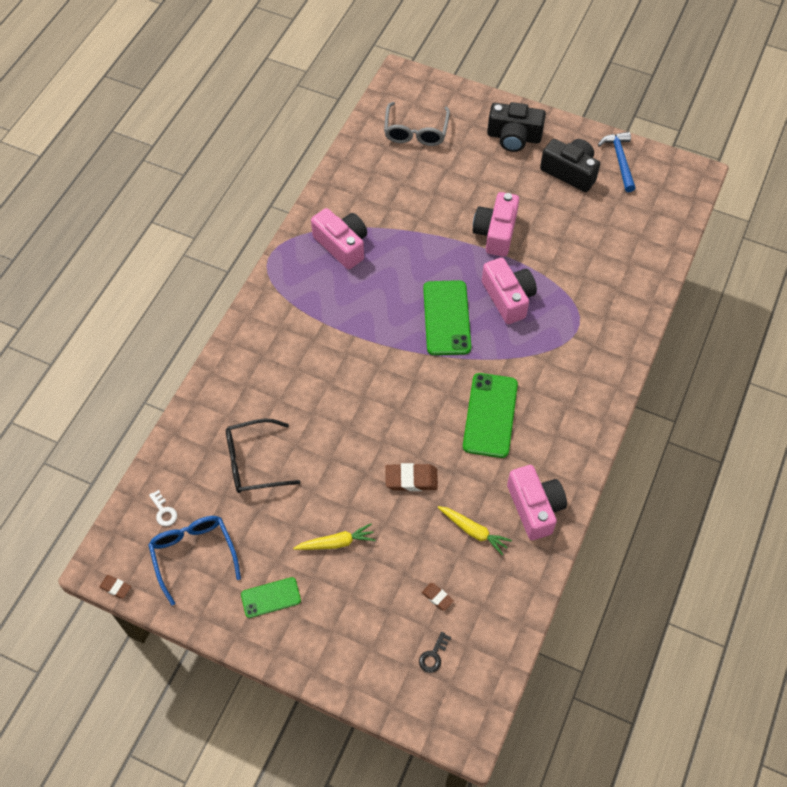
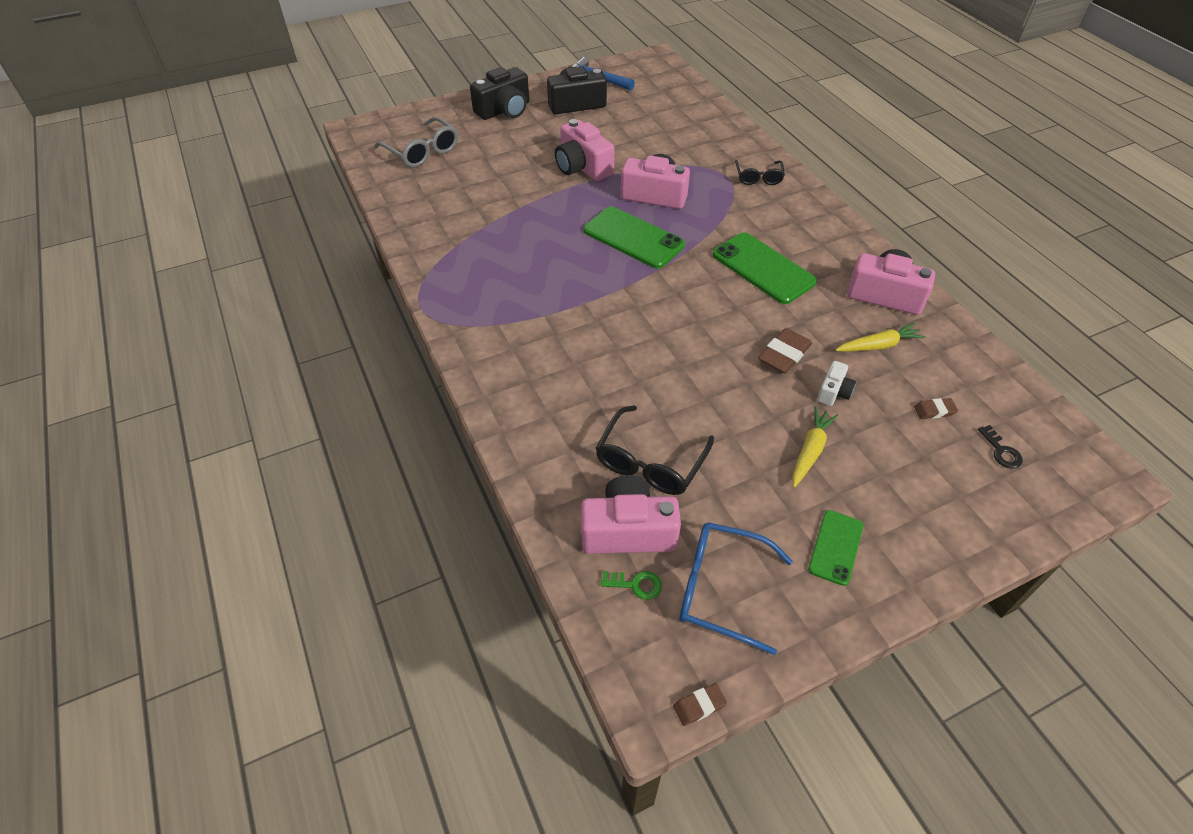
camera: 50 degrees left, 10 degrees down
(164, 511) = (636, 585): white key -> green key
(342, 245) = (476, 255): pink camera -> pink camera (628, 530)
(401, 528) = (833, 392): none -> white camera
(598, 348) = (758, 177): none -> black glasses

